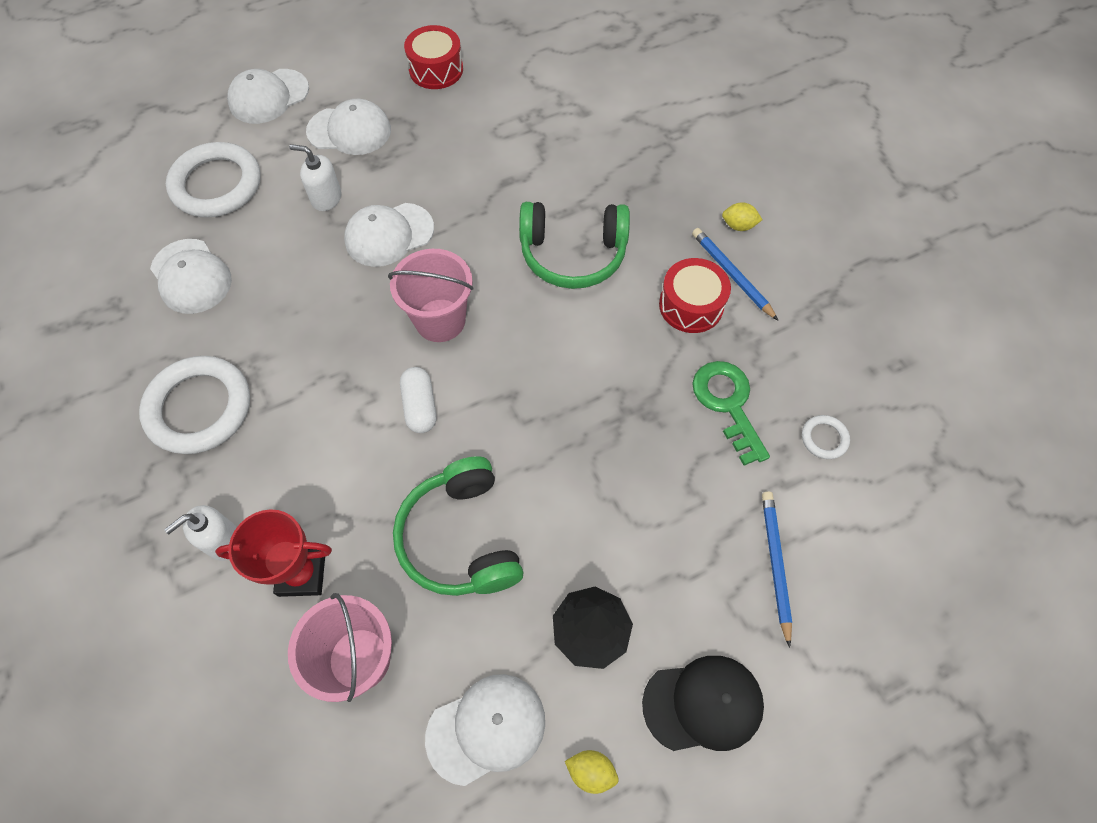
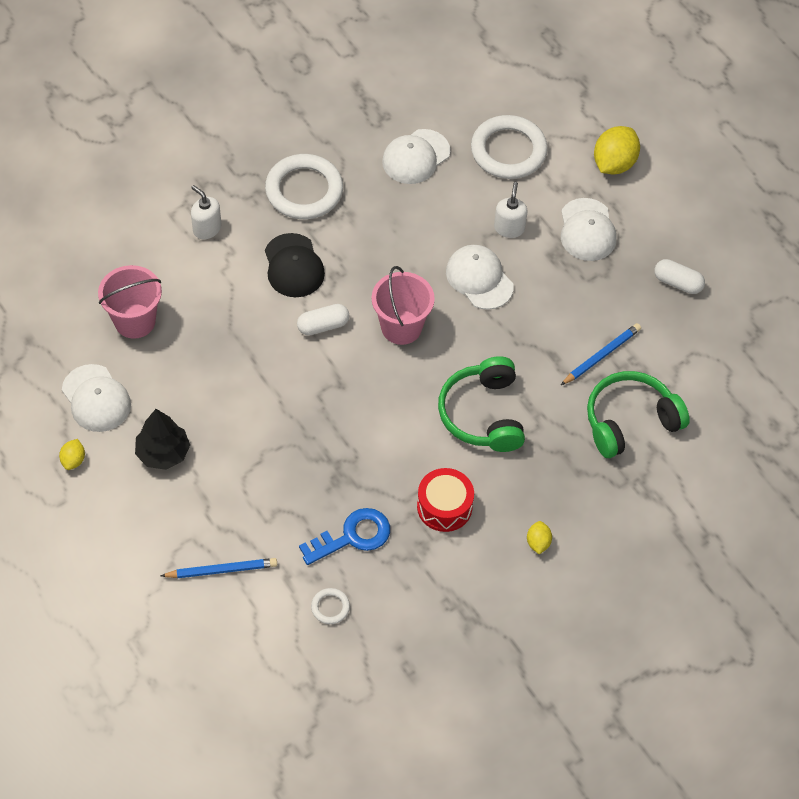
camera: 80 degrees right, 5 degrees down
(269, 96) = (614, 164): white cap -> yellow lemon
(302, 574) = (188, 278): red trophy -> none
(436, 69) = (677, 283): red drum -> white capsule
(460, 538) = (222, 366): green headphones -> green headphones (630, 421)
(703, 704) = (119, 524): black cap -> black cap (293, 266)
(727, 404) = (352, 536): green key -> blue key
(731, 274) = (482, 538): blue pencil -> blue pencil (601, 355)

